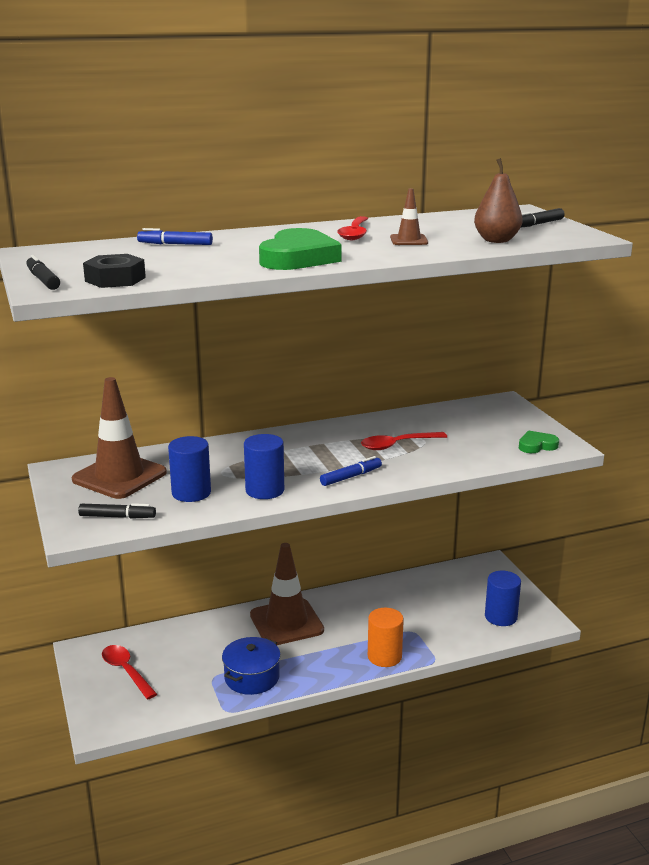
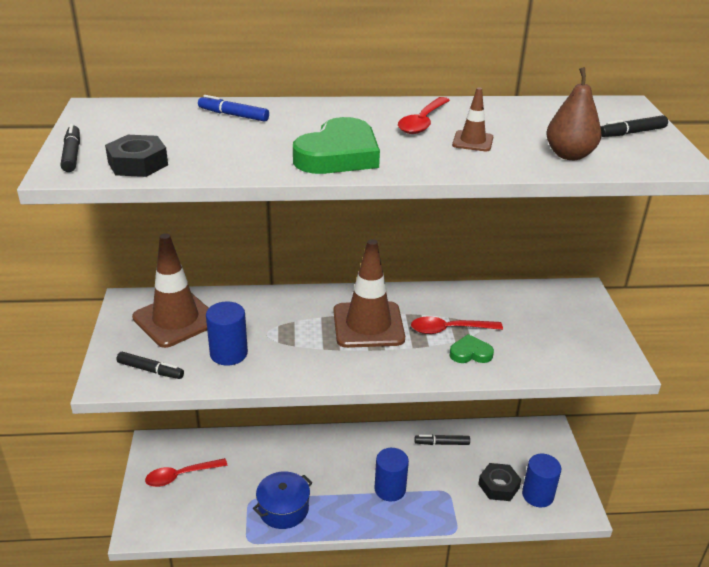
camera: 15 degrees right, 10 degrees up
(126, 671) = (181, 476): red spoon -> red spoon turned 90 degrees counterclockwise
(265, 490) = (296, 364): blue cylinder -> blue cylinder (390, 489)
(286, 622) = (335, 455): brown traffic cone -> brown traffic cone (368, 325)
(351, 477) = (385, 363): blue marker -> none
(384, 656) = (410, 515): orange cylinder -> none
(390, 593) = (442, 443): none -> black marker
(461, 617) = (498, 486): none -> black nut
(537, 445) = (592, 358): green heart -> green heart (470, 353)

